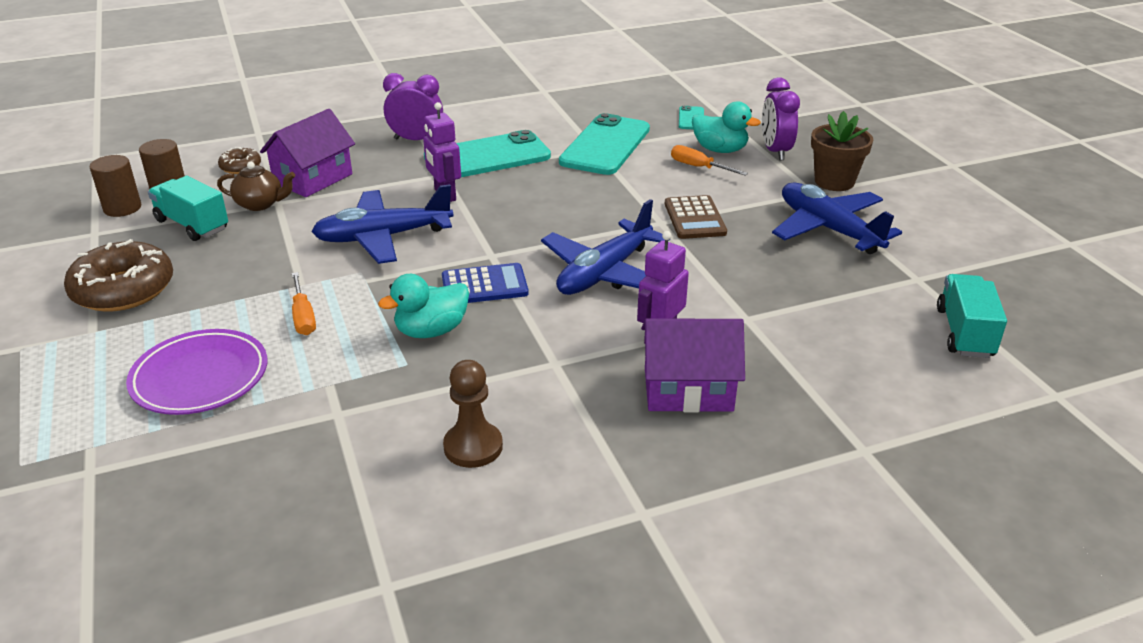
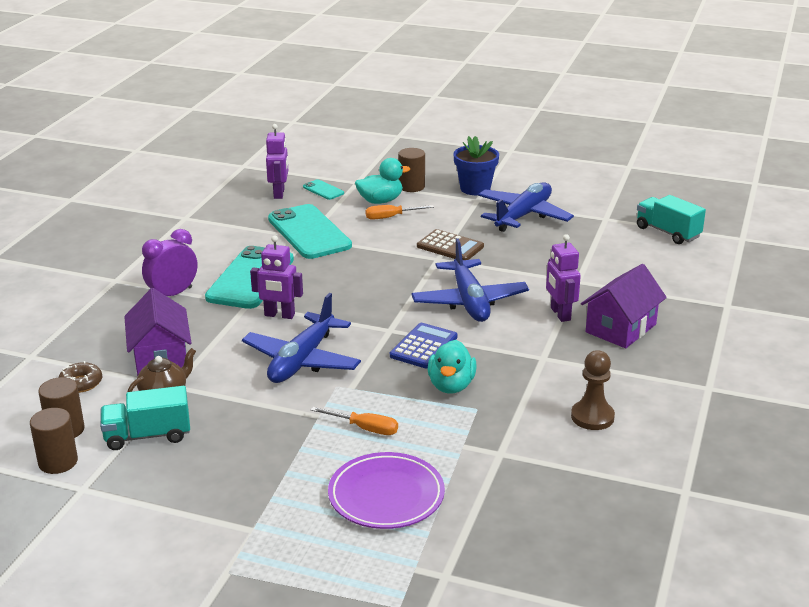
camera: 50 degrees left, 5 degrees down
(123, 290) = (207, 497): brown donut -> none
(650, 105) = (279, 193): none -> purple robot
(775, 151) = (411, 186): purple clock -> brown cylinder
(829, 229) = (523, 216): blue plane -> blue plane turned 120 degrees clockwise
(834, 181) = (475, 188): brown flower pot -> blue flower pot

